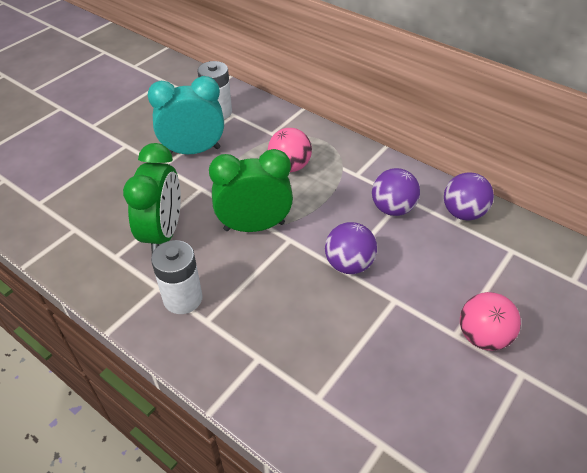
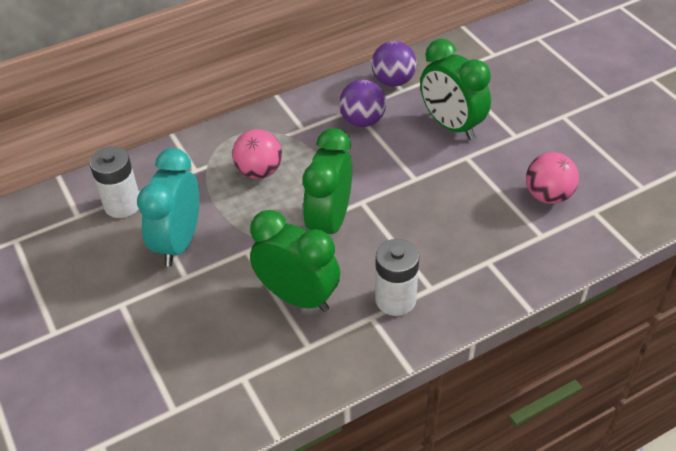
camera: 65 degrees left, 0 degrees up
(348, 264) = (413, 171): purple ball -> none
(432, 275) = (451, 125): none -> green clock
(482, 336) = (523, 122): pink ball -> pink ball (548, 195)

